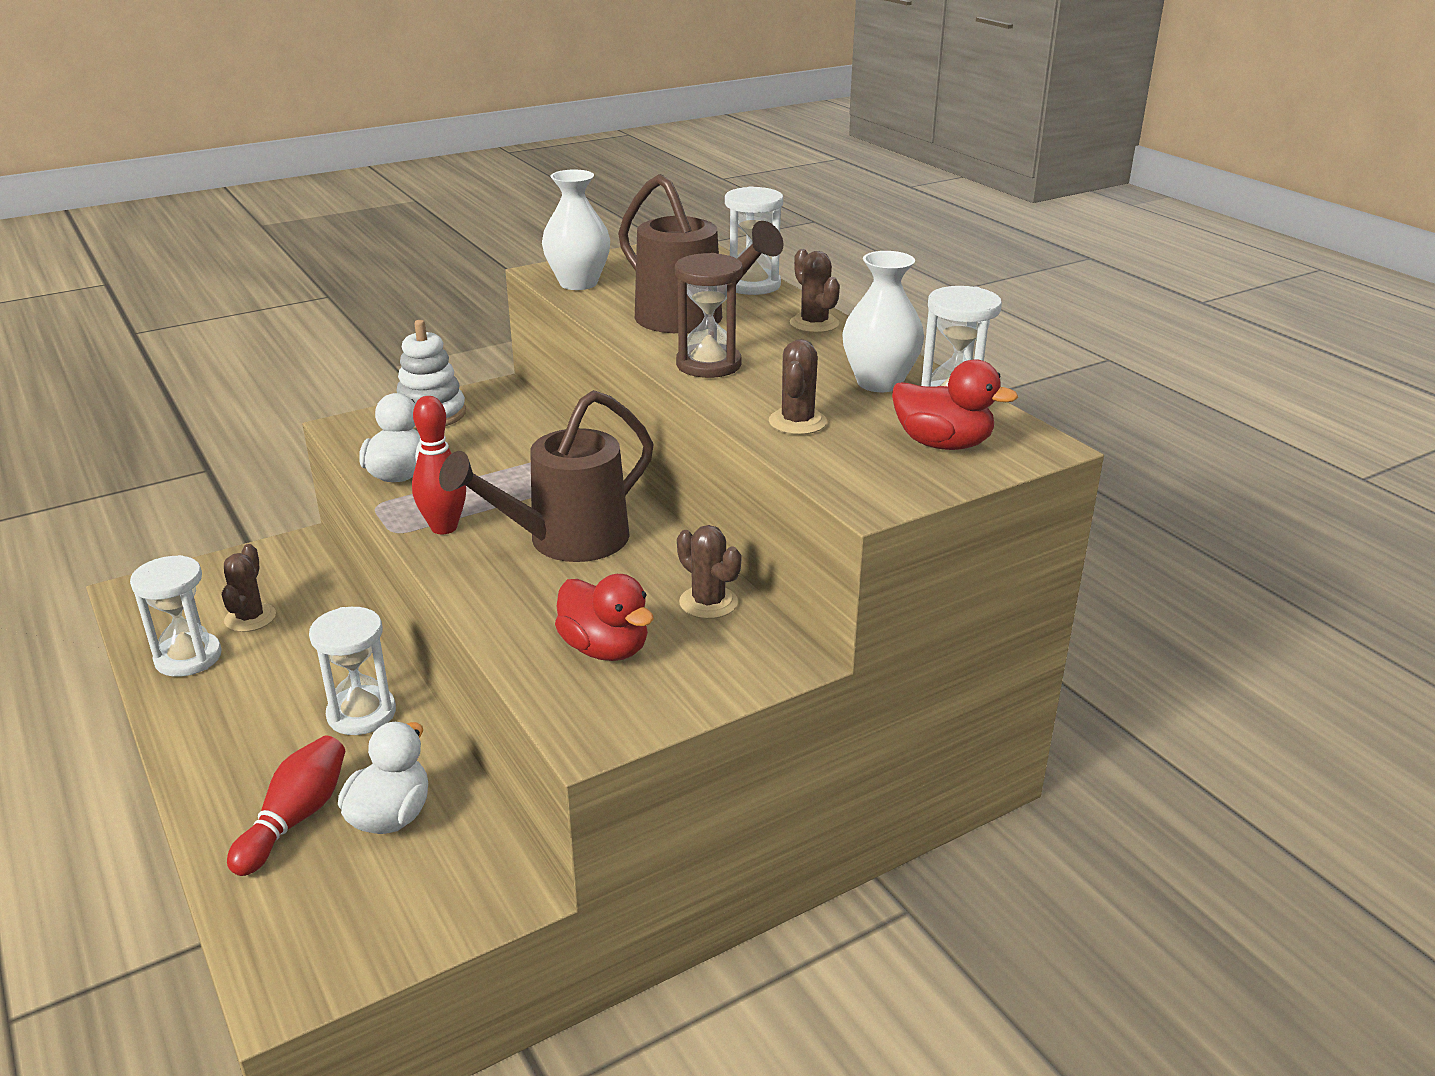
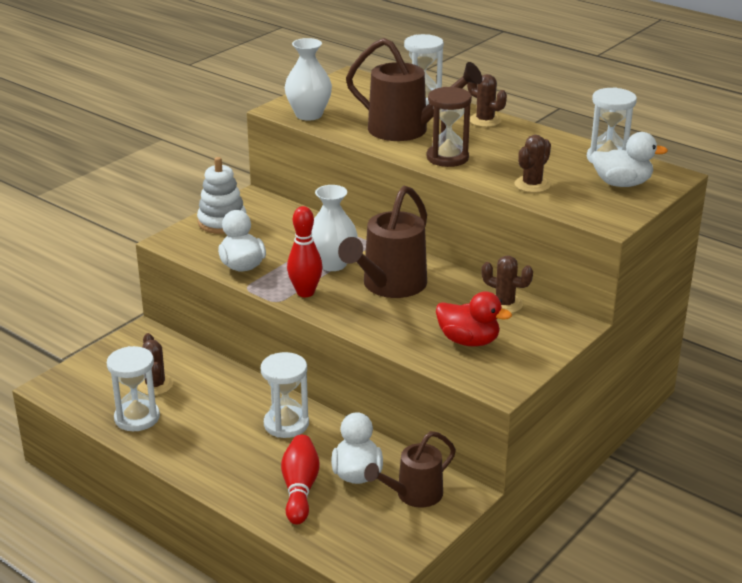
camera: 20 degrees left, 0 degrees up
(441, 874) = (413, 495): none -> brown watering can
(797, 422) = (532, 185): brown cactus -> brown cactus turned 45 degrees clockwise
(879, 383) = (556, 153): white vase -> white vase (332, 264)
(943, 444) = (622, 184): red duck -> white duck

